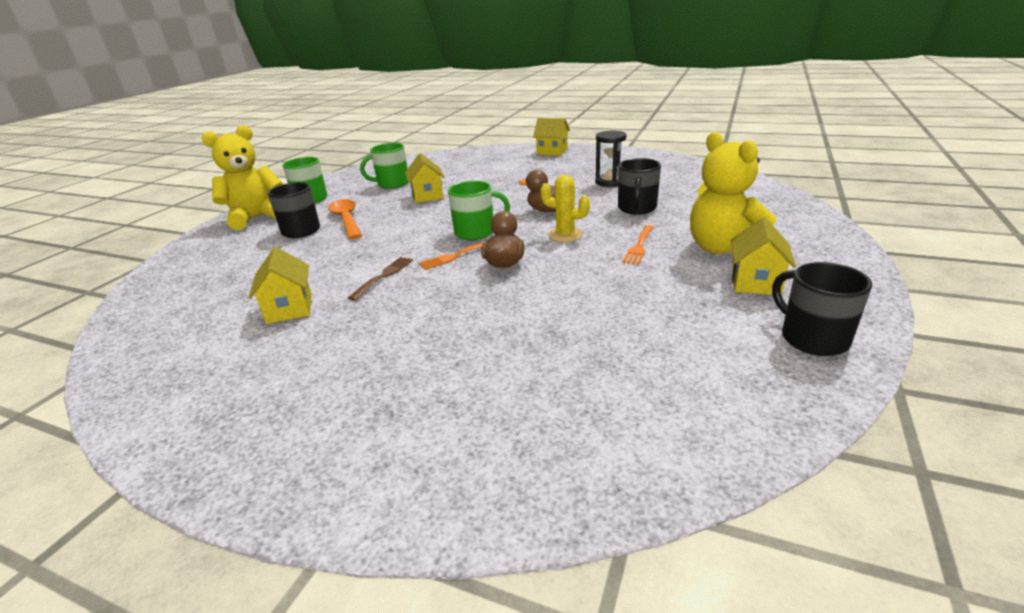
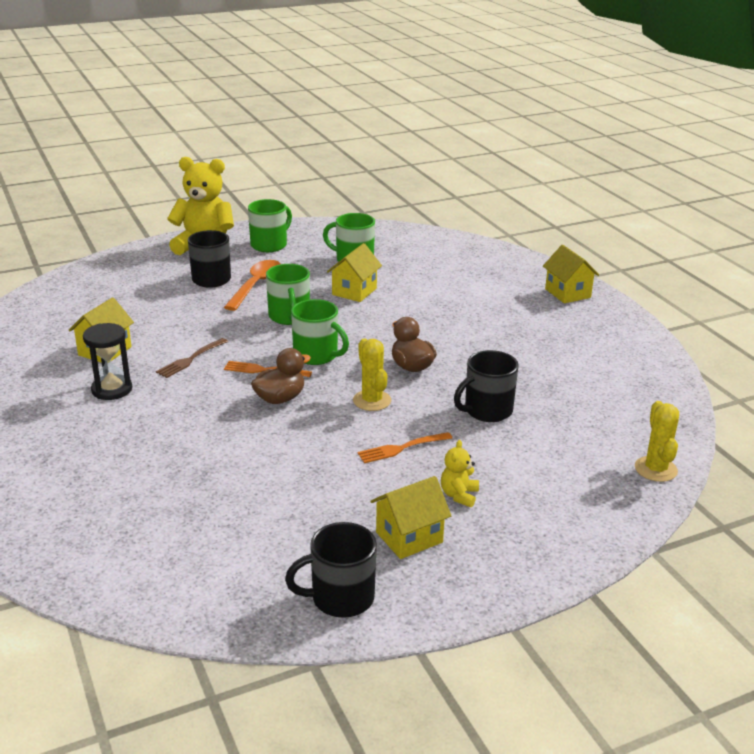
camera: 40 degrees right, 0 degrees up
(383, 276) = (191, 359): brown fork -> brown fork turned 150 degrees clockwise
(410, 224) = (289, 317): none -> green mug
(609, 182) = (533, 366): black hourglass -> black hourglass (112, 389)
(723, 249) = (459, 495): yellow teddy bear -> yellow teddy bear, size x0.44
(766, 191) = (655, 469): none -> yellow cactus
(812, 338) = (340, 598): black mug -> black mug turned 120 degrees counterclockwise

